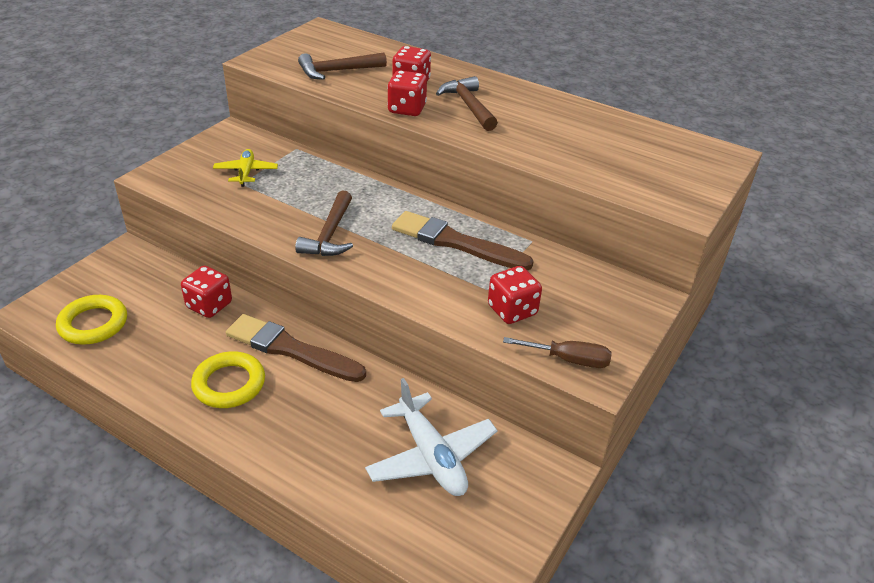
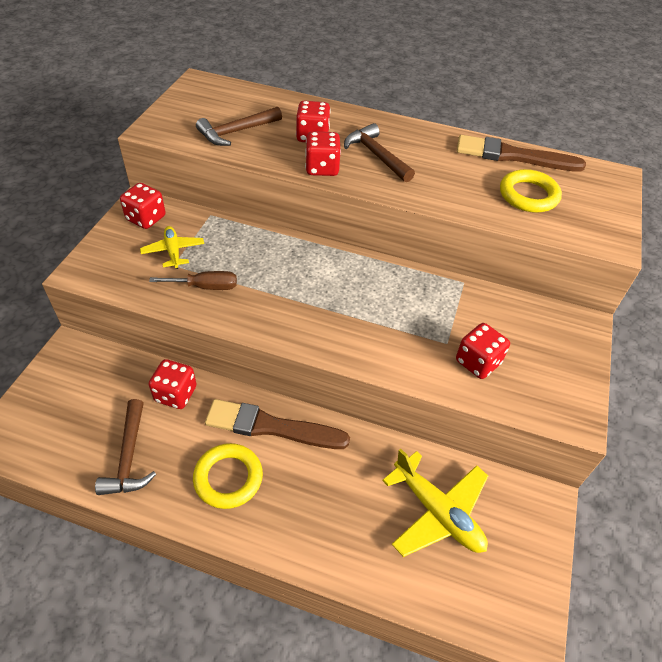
camera: 15 degrees left, 10 degrees up
(93, 324) = (68, 439): yellow ring -> yellow ring (528, 195)
(233, 143) = (146, 218): none -> red dice
(330, 234) = (282, 309): brown hammer -> brown hammer (129, 457)
(431, 456) = (437, 512): white plane -> yellow plane
(456, 242) = (400, 297): brown brush -> brown brush (513, 156)
(569, 360) = (546, 406): brown screwdriver -> brown screwdriver (205, 287)

